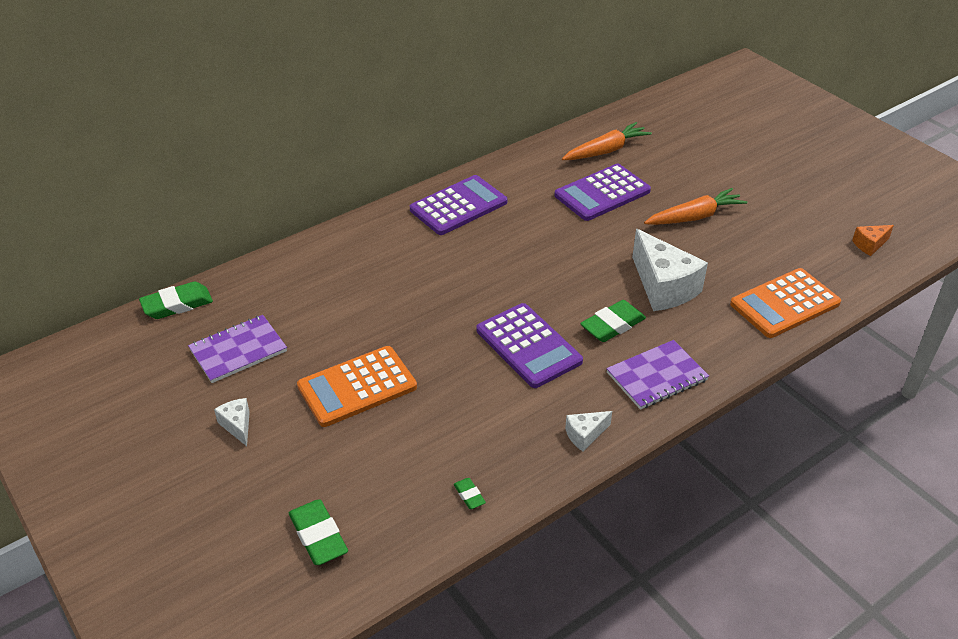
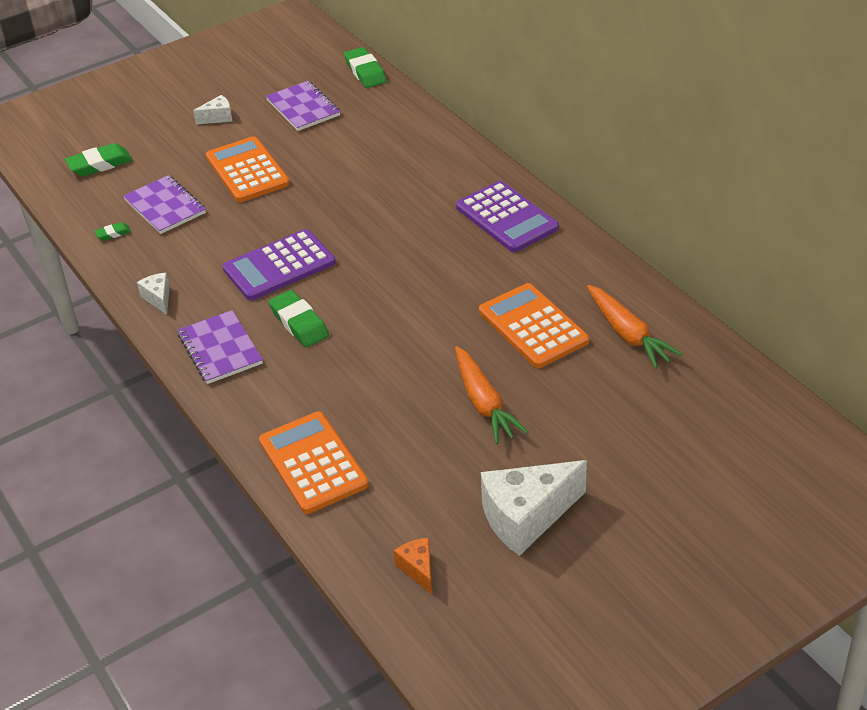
camera: 95 degrees right, 0 degrees up
(419, 453) = (165, 206): none -> purple notebook
(602, 193) = (533, 326): purple calculator -> orange calculator
(663, 287) = (354, 365): white cheese -> white cheese (526, 517)

